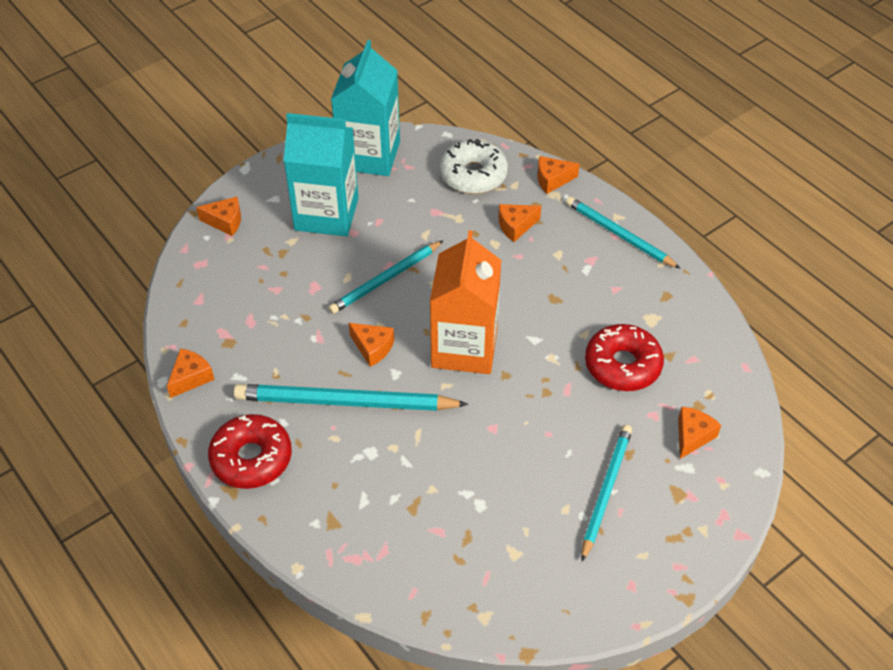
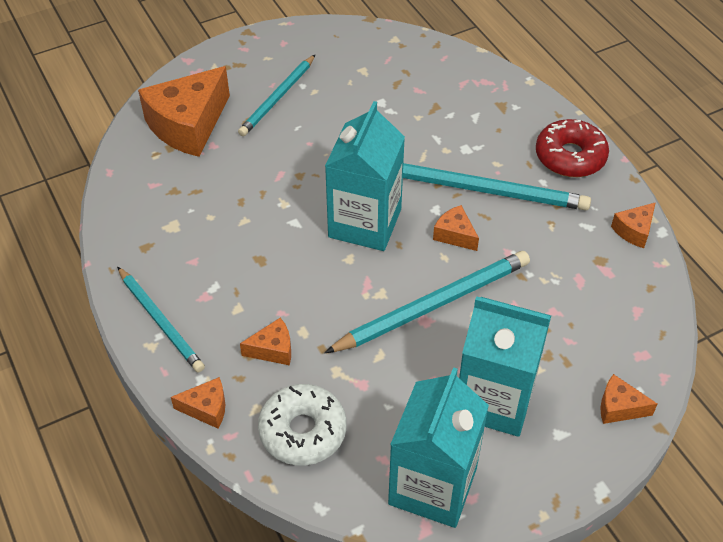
camera: 170 degrees left, 0 degrees up
(385, 279) = (433, 305): turquoise pencil -> turquoise pencil, size x1.50
(464, 347) = (365, 223): orange carton -> turquoise carton
(622, 365) = (220, 187): red donut -> none
(692, 436) = (188, 125): orange cheese -> orange cheese, size x2.15

